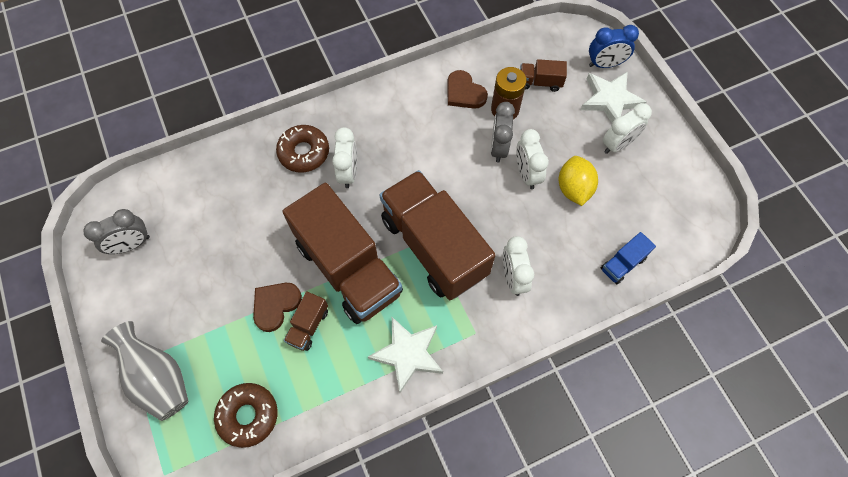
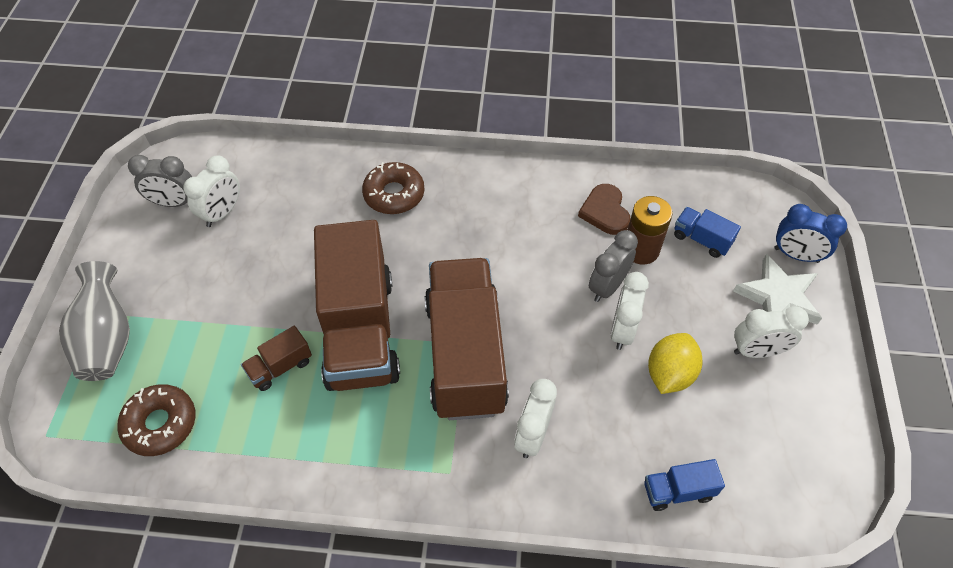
camera: 30 degrees right, 10 degrees down
(275, 305) = (263, 329): brown heart -> none
(348, 172) = (425, 235): white clock -> white clock (222, 213)
(407, 354) = (361, 453): white star -> none
(540, 82) = (701, 239): brown truck -> blue truck

